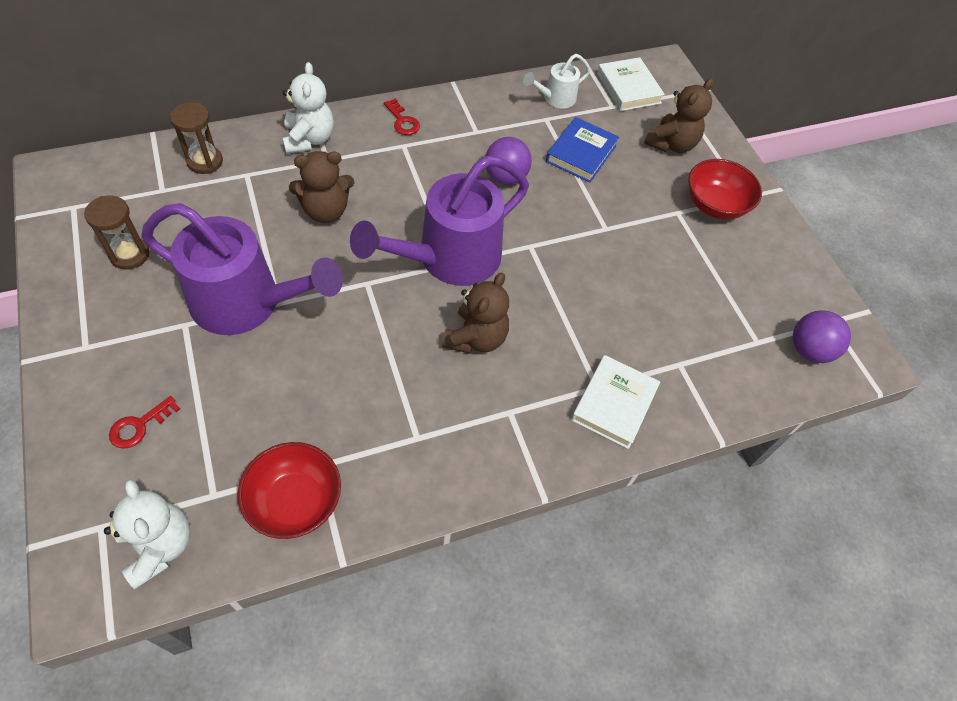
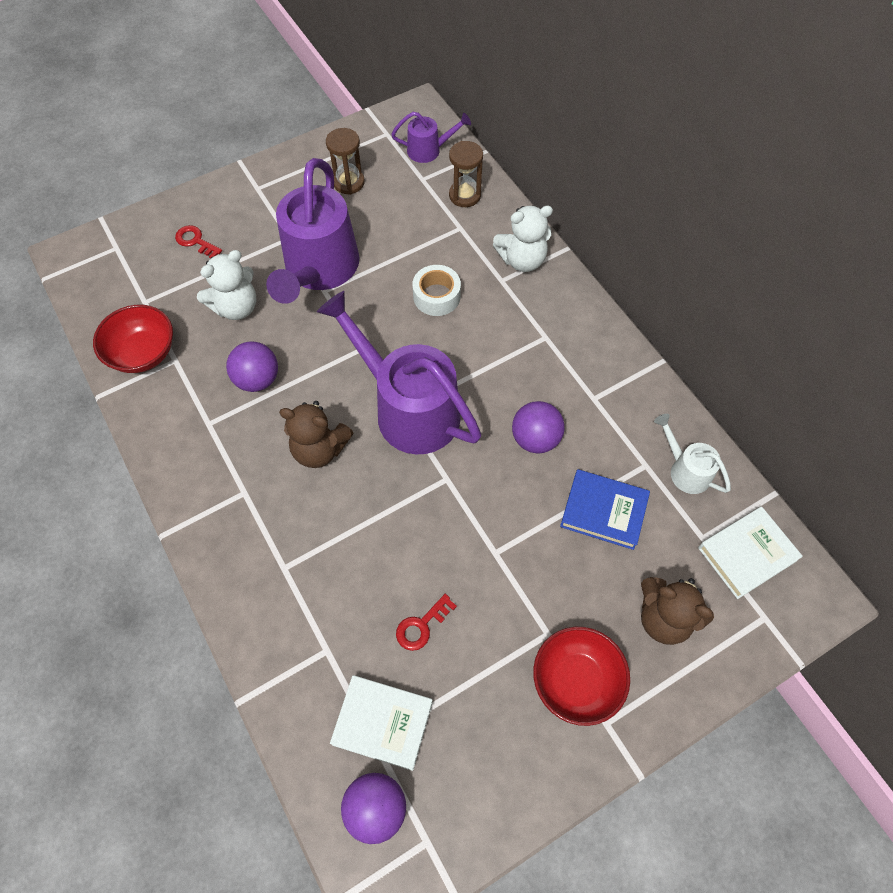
camera: 85 degrees right, 5 degrees up
(123, 175) = (429, 150): none -> purple watering can
(159, 546) = (103, 283): white teddy bear -> white teddy bear (236, 307)
(326, 211) = (436, 296): brown teddy bear -> white tape
(374, 382) = (257, 379): none -> purple ball
(402, 121) = (580, 328): red key -> red key (421, 626)
(614, 404) = (266, 586): white book -> white book (382, 723)

